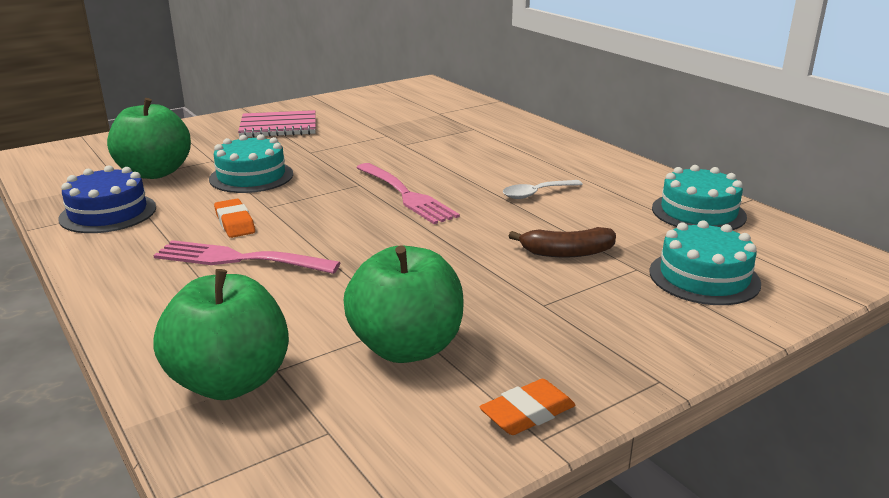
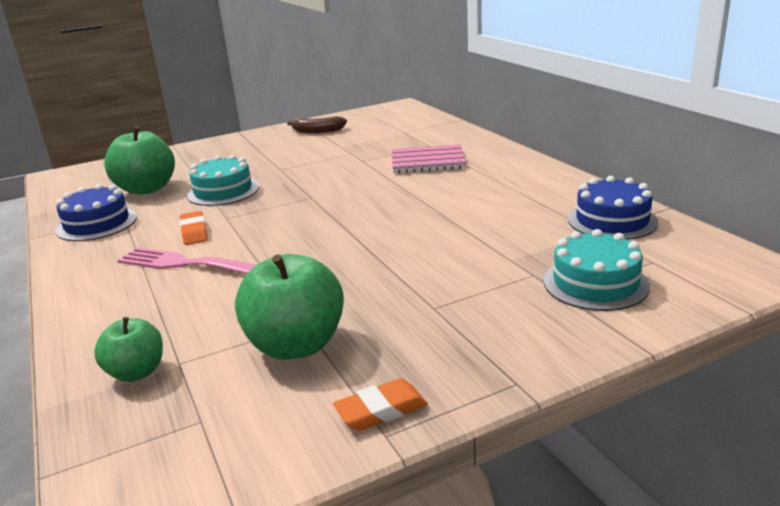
camera: 10 degrees right, 0 degrees up
(230, 382) = (137, 372): green apple -> green apple, size x0.59
(278, 127) = (262, 147): pink notebook -> pink notebook (427, 161)
(406, 195) = (347, 206): pink fork -> none
(536, 193) = (464, 204): white spoon -> none
(566, 253) = (472, 259): brown banana -> brown banana (317, 131)
(698, 212) = (612, 220): turquoise cake -> blue cake

